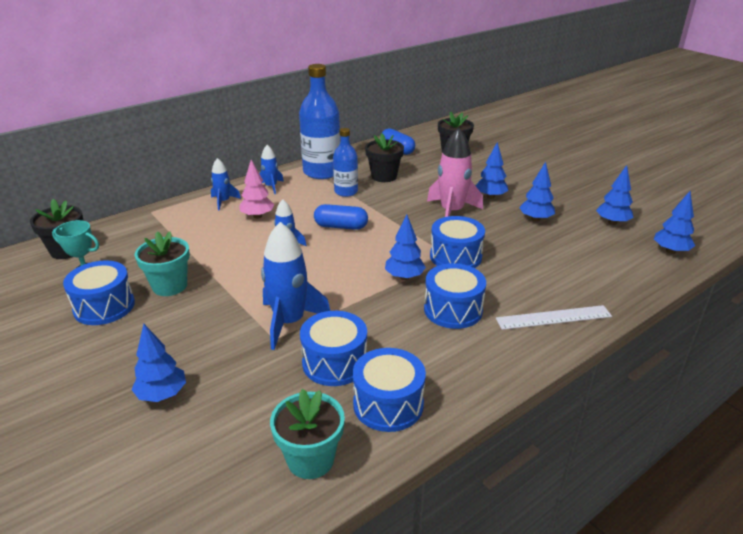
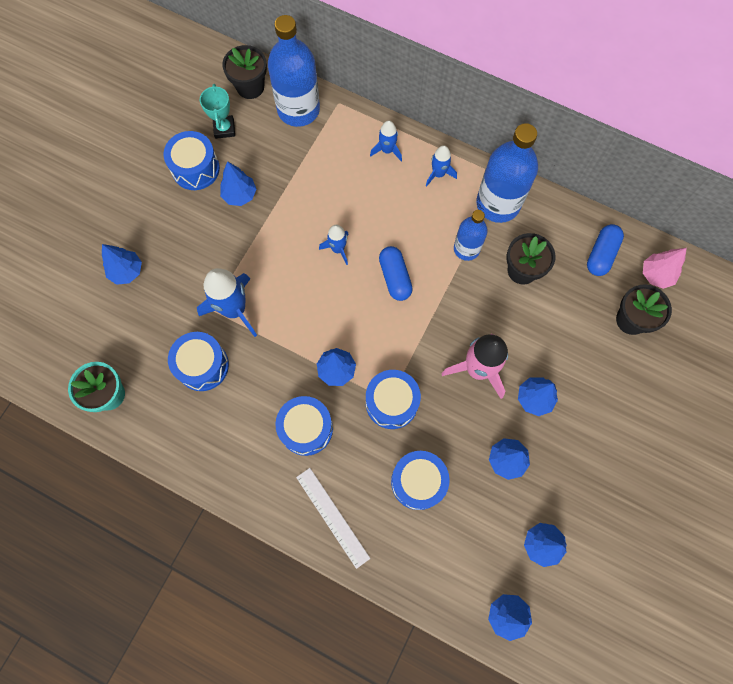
camera: 65 degrees right, 40 degrees up
(128, 231) = (298, 109): none -> blue bottle
(169, 286) = (240, 195): turquoise flower pot -> blue tree
(257, 216) = (376, 195): pink tree -> pink tree (656, 275)
(388, 404) = (175, 422): blue drum -> blue drum (418, 482)

